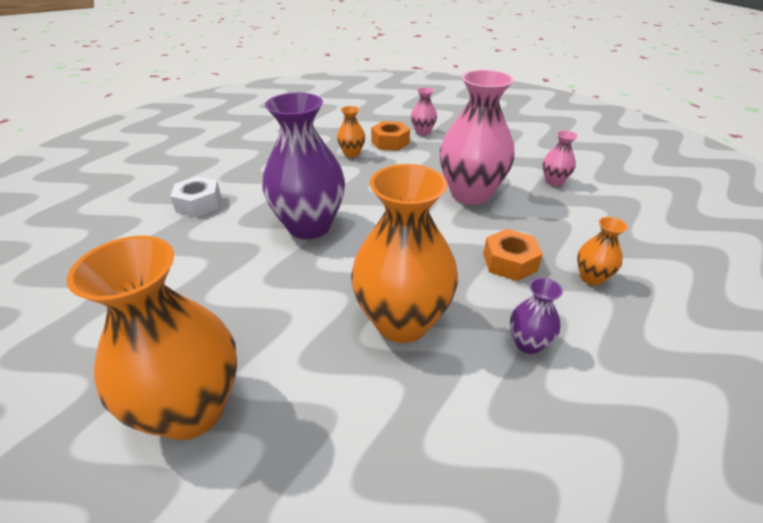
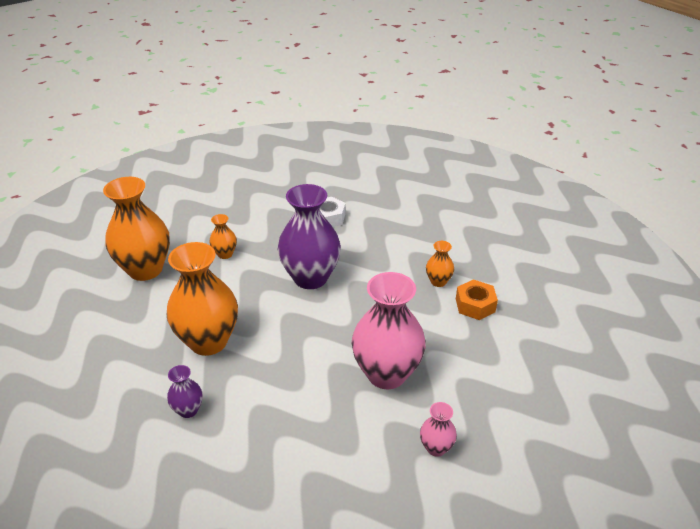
camera: 80 degrees right, 0 degrees up
(423, 132) = (513, 328): pink vase -> none
(510, 262) = (281, 402): orange nut -> none
(591, 277) = (266, 460): orange vase -> orange vase (225, 254)

